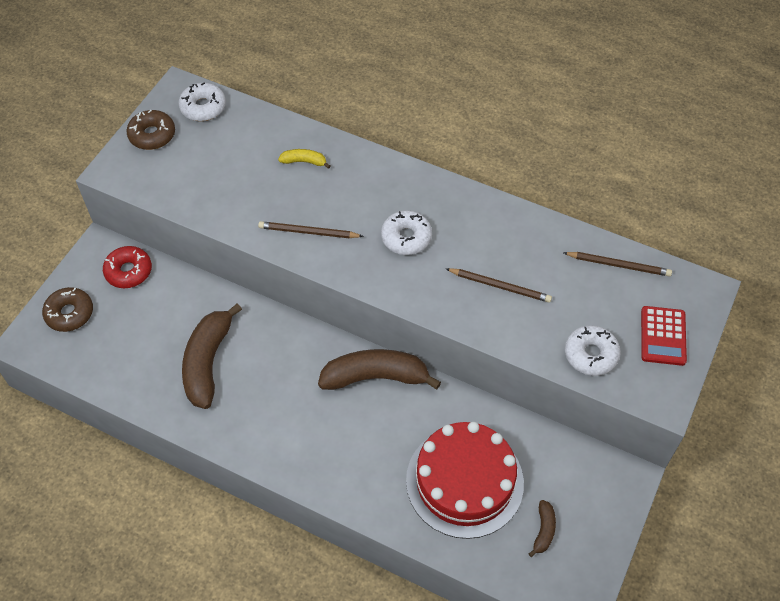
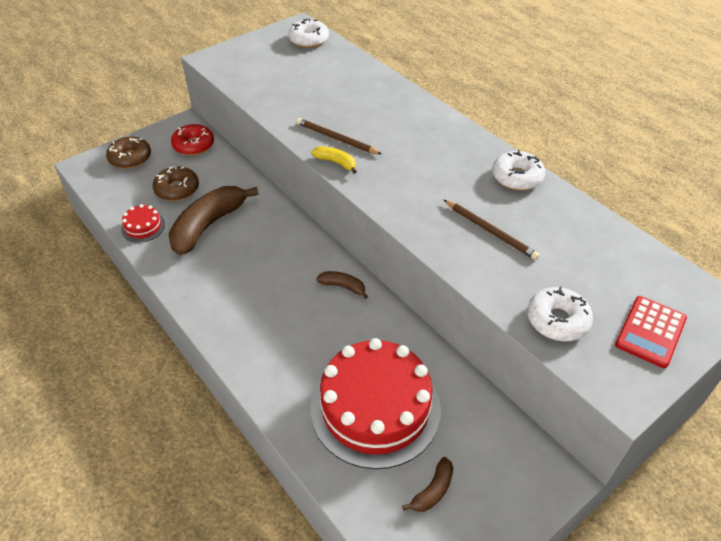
camera: 25 degrees right, 10 degrees down
(142, 390) = (143, 227): none -> red cake
(152, 135) = (257, 46): brown donut -> brown donut (177, 189)
(304, 162) = (365, 92): yellow banana -> yellow banana (336, 163)
(376, 377) = (343, 286): brown banana -> brown banana, size x0.46
(406, 237) = (421, 167): white donut -> white donut (517, 177)
(618, 265) = (627, 253): brown pencil -> none

